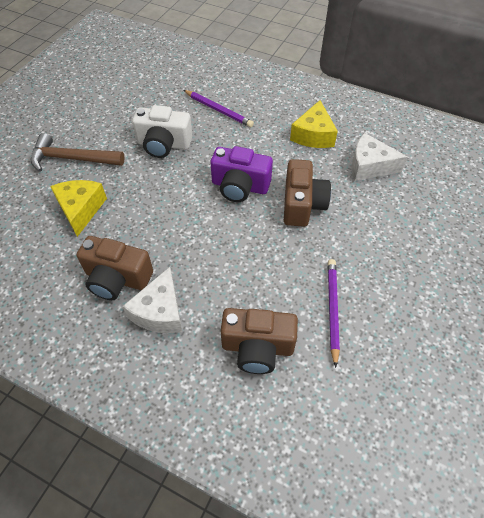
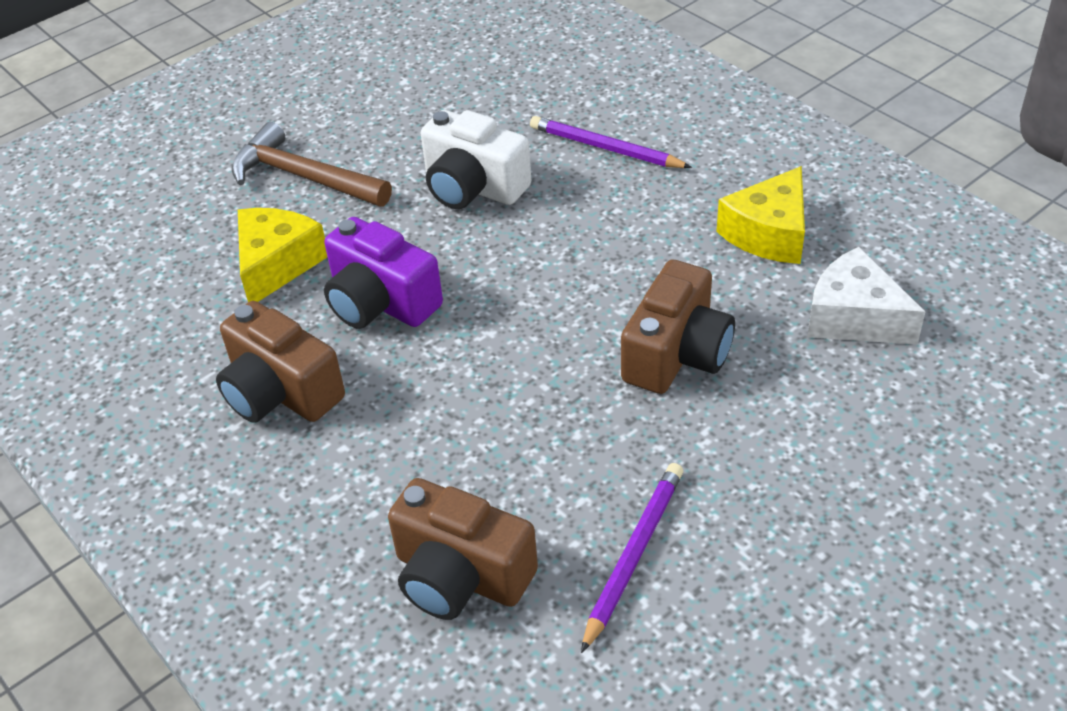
camera: 25 degrees right, 10 degrees down
(160, 311) = (324, 465): white cheese -> none
(218, 110) = (605, 148): purple pencil -> purple pencil turned 150 degrees clockwise
(240, 186) = (574, 293): purple camera -> purple camera (380, 302)

